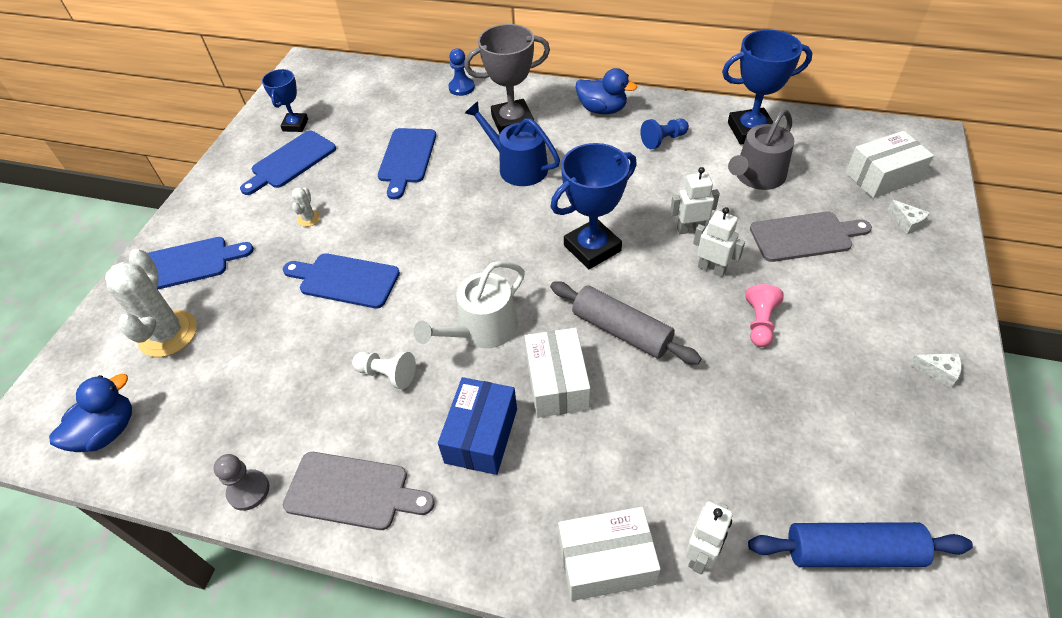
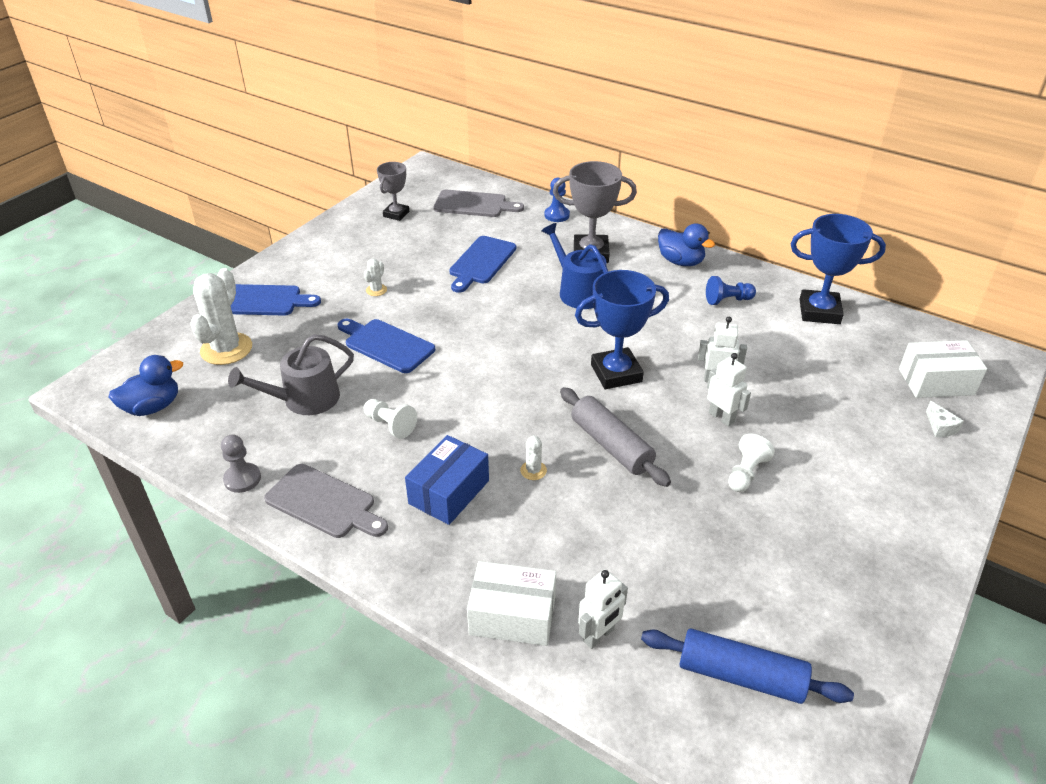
camera: 15 degrees right, 10 degrees down
(291, 162) = (380, 242): blue cutting board -> none
(295, 125) = (396, 214): blue trophy -> grey trophy
(482, 329) = (486, 412): white watering can -> none
(557, 383) = (533, 470): white box -> white cactus
(757, 176) = (805, 352): grey watering can -> grey watering can (304, 399)
(760, 323) = (746, 473): pink pawn -> white pawn
(804, 236) = (828, 413): grey cutting board -> grey cutting board (473, 204)
(938, 371) = (904, 559): white cheese -> none

